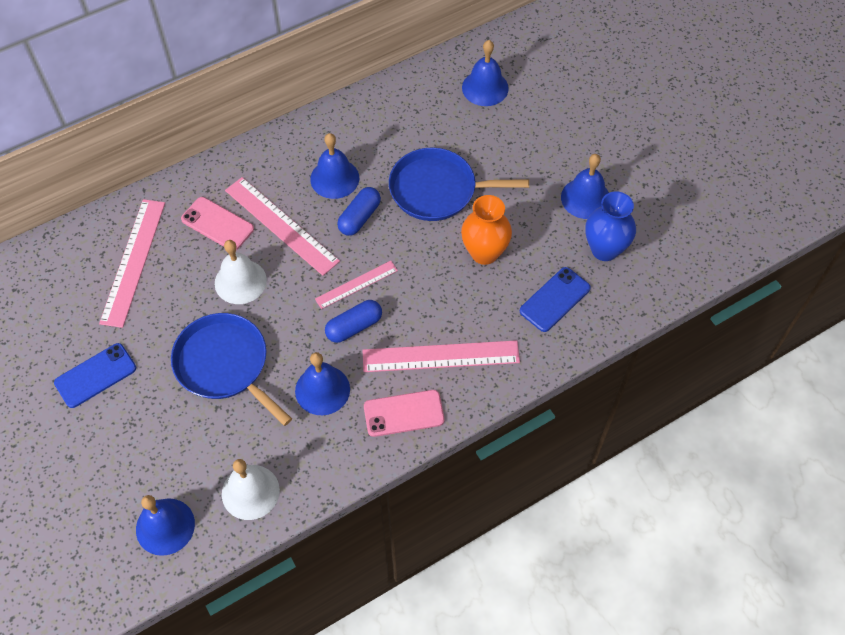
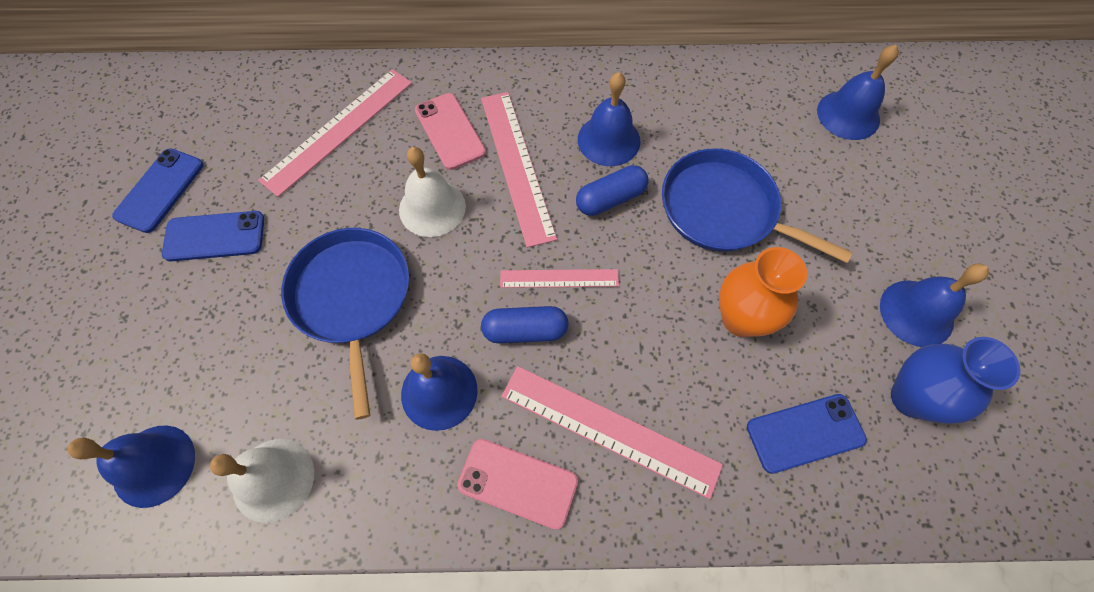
camera: 30 degrees right, 5 degrees up
(27, 366) = (160, 190): none -> blue phone

